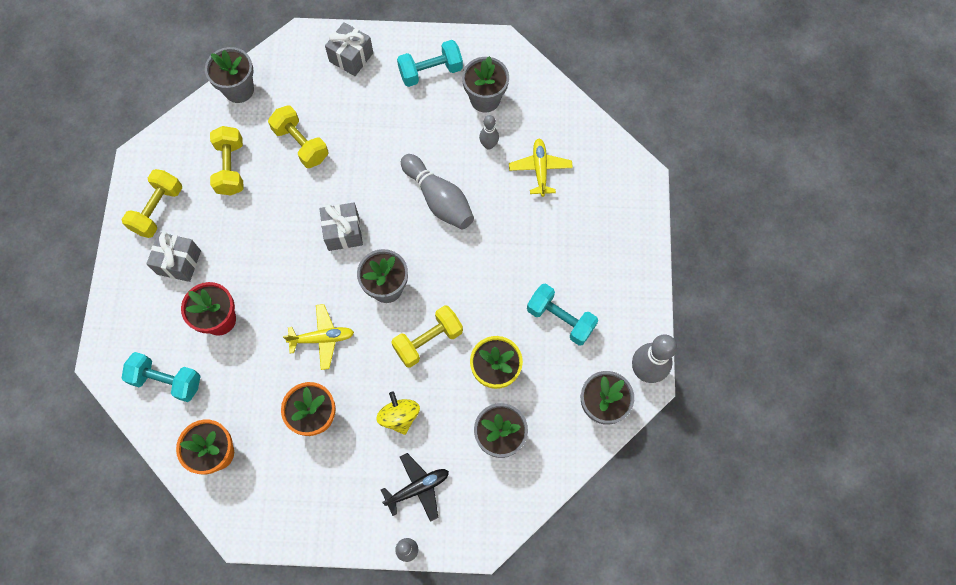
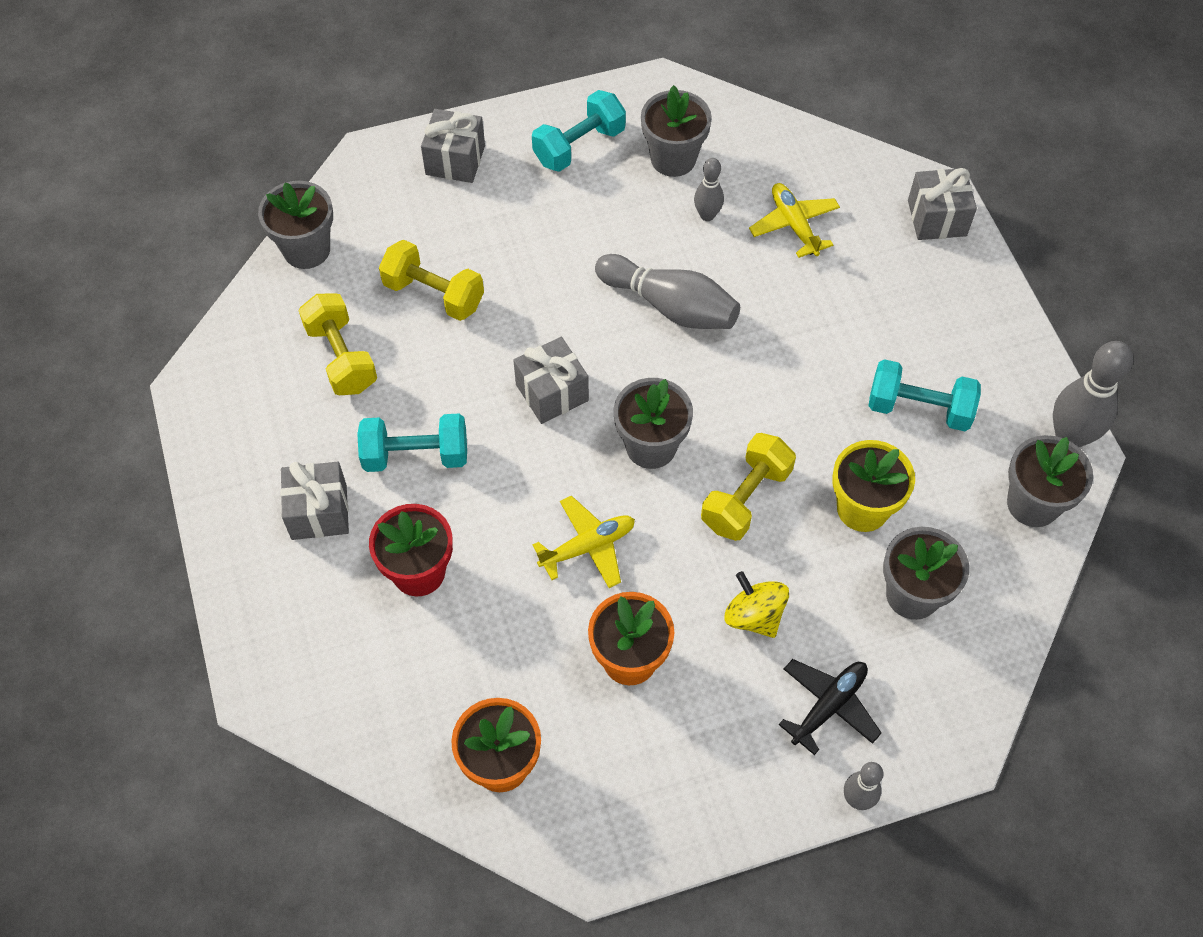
camera: 20 degrees left, 10 degrees down
(158, 210) = (253, 449): yellow dumbbell -> none
(167, 380) = (375, 686): turquoise dumbbell -> turquoise dumbbell (416, 455)
(633, 194) = (937, 218): none -> grey gift

